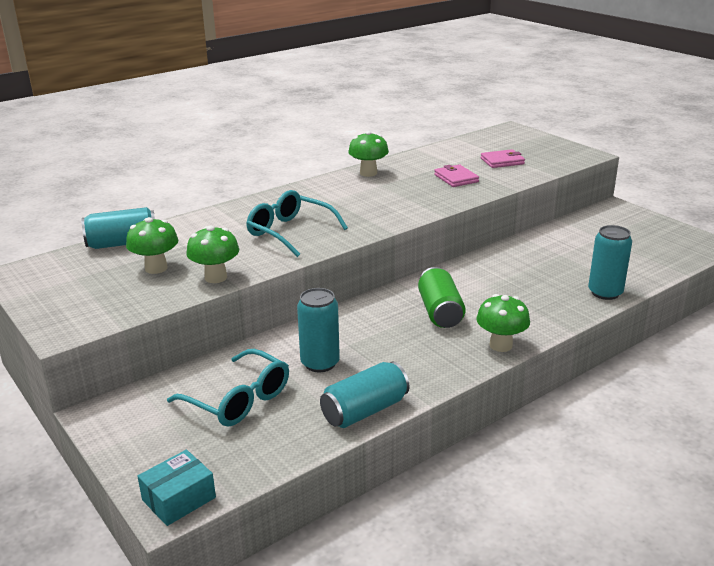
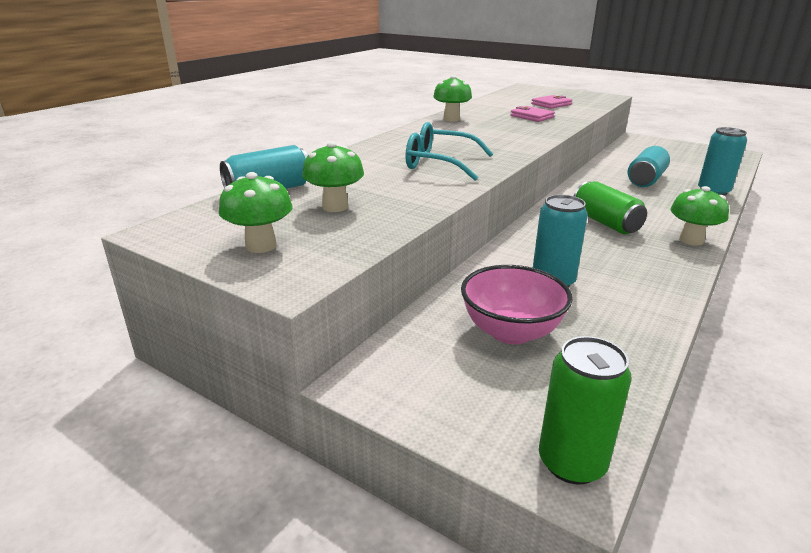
camera: 20 degrees left, 0 degrees up
(179, 499) = (571, 463): turquoise box -> green can
(216, 277) = (413, 206): green mushroom -> green mushroom (261, 246)
(238, 399) = (511, 332): turquoise glasses -> pink bowl
(364, 410) = (651, 317): turquoise can -> turquoise can (646, 179)

